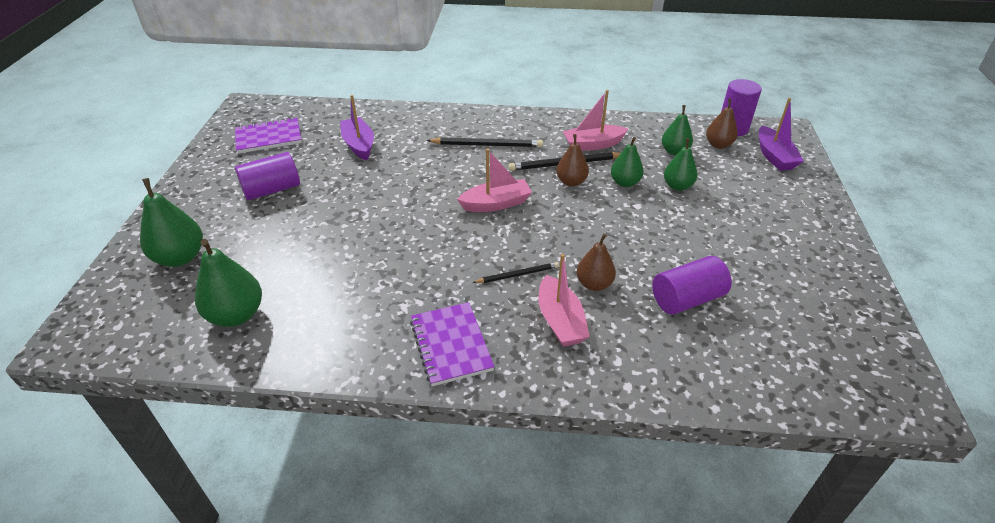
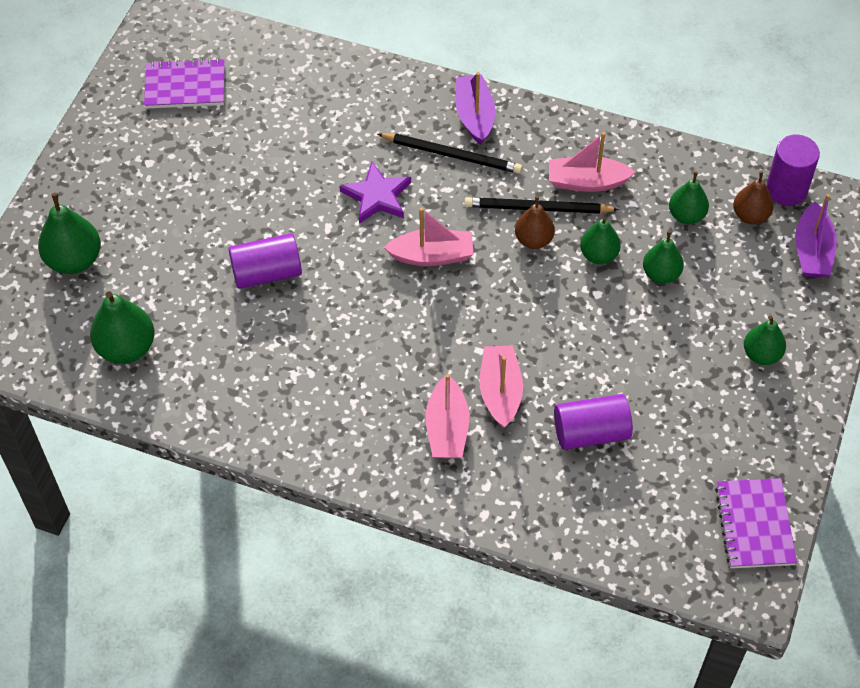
camera: 15 degrees right, 15 degrees up
(272, 190) = (179, 178): purple cylinder -> purple cylinder (267, 273)
(359, 145) = (293, 122): purple boat -> purple boat (474, 116)
(438, 176) = (377, 196): none -> purple star
(451, 345) = (329, 431): purple notebook -> purple notebook (754, 525)
(518, 274) = (423, 361): black pencil -> none
(594, 284) = (500, 392): brown pear -> pink boat
(784, 221) = (761, 354): none -> green pear

